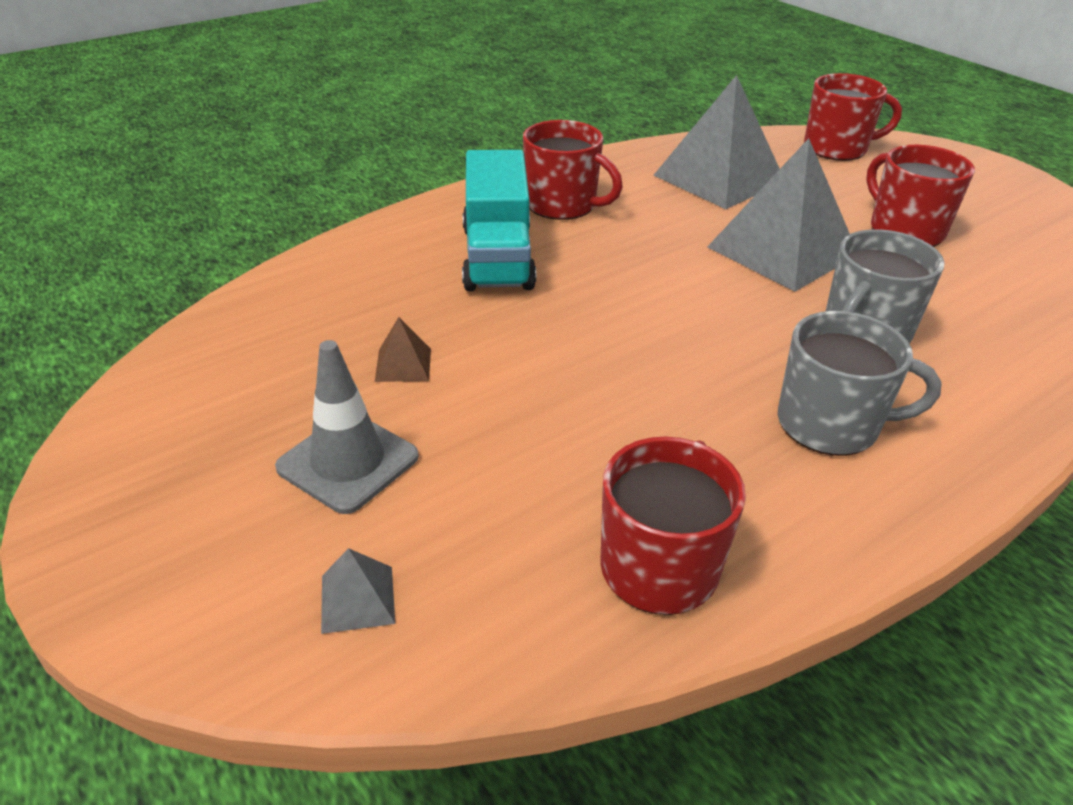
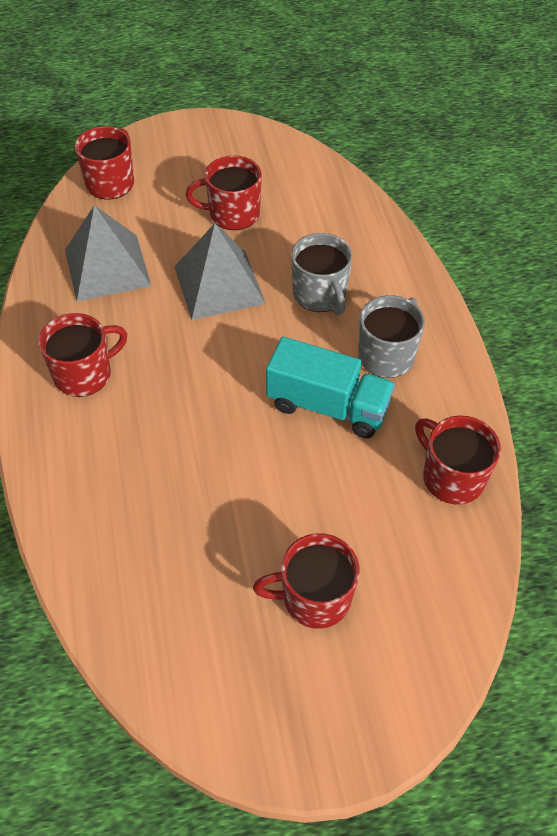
camera: 65 degrees left, 15 degrees up
(348, 462) = (314, 598): grey traffic cone -> red mug
(357, 599) = (423, 620): grey pyramid -> none
(403, 365) = (232, 540): brown pyramid -> none
(497, 257) = (133, 442): turquoise truck -> turquoise truck (328, 406)

